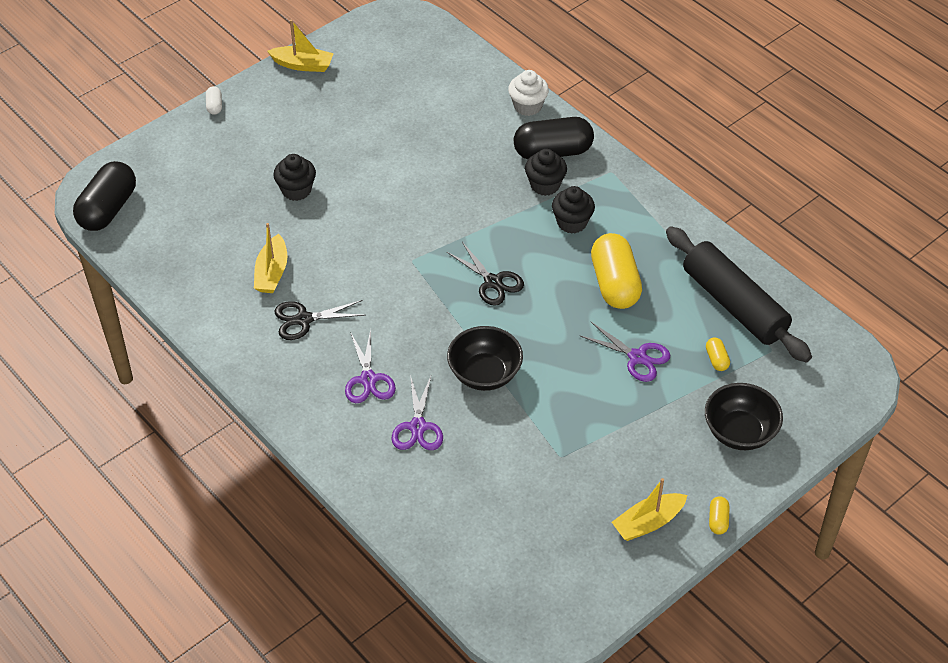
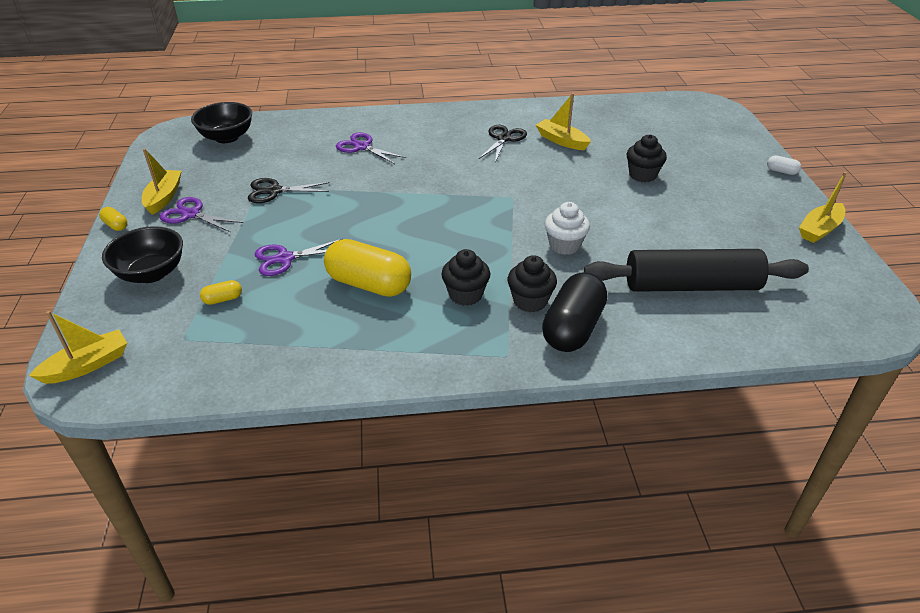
camera: 125 degrees right, 10 degrees down
(108, 209) = (685, 105): black capsule -> none
(368, 379) = (423, 144): purple scissors -> purple scissors (191, 214)
(484, 374) = (367, 186): black bowl -> black bowl (227, 137)
(493, 282) = (447, 224): black scissors -> black scissors (274, 191)
(527, 106) = (660, 344): white cupcake -> white cupcake (564, 245)
(716, 359) = (223, 299): yellow capsule -> yellow capsule turned 45 degrees counterclockwise
(734, 304) = (256, 344): black rolling pin -> black rolling pin (691, 286)
(846, 382) = (87, 365): none -> yellow boat

